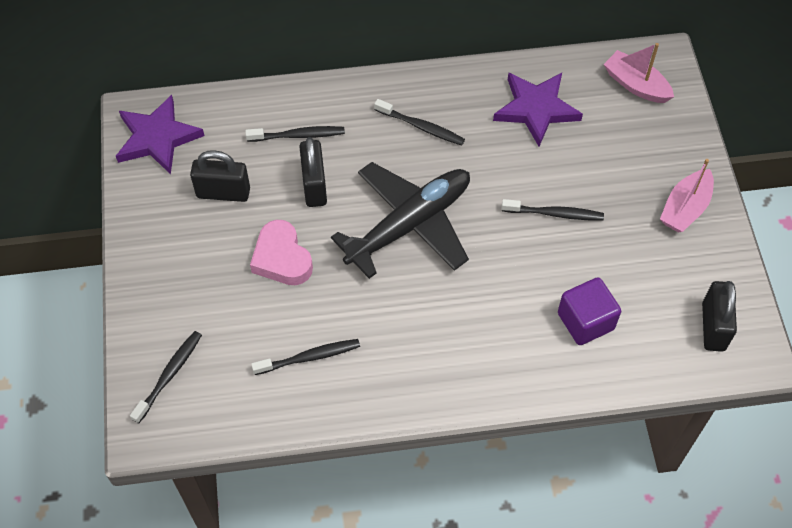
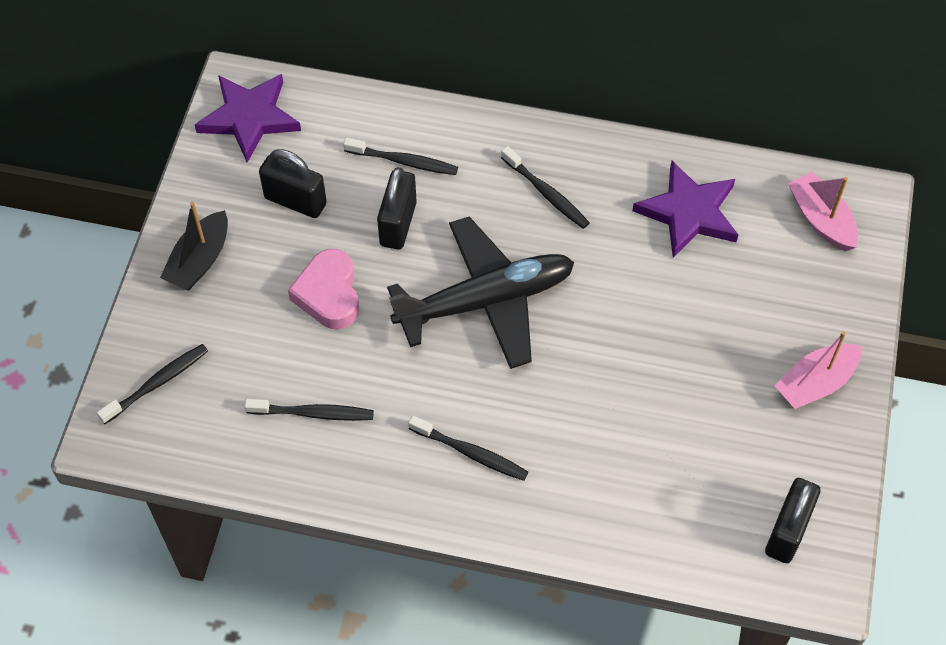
camera: 20 degrees right, 0 degrees up
(163, 264) = (199, 260): none -> black boat
(555, 214) = (657, 341): black toothbrush -> black toothbrush (471, 453)
(585, 321) = (639, 475): purple cube -> none

